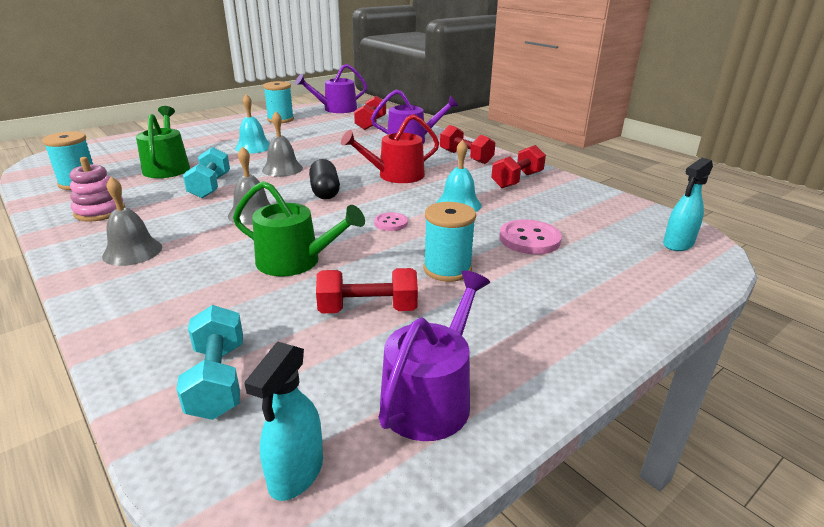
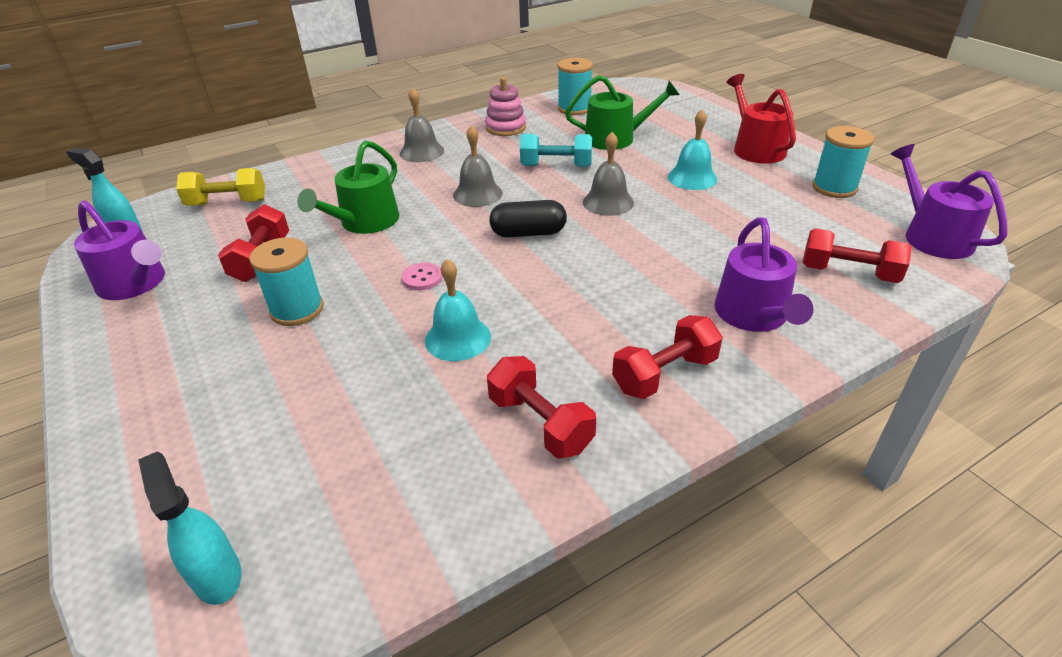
camera: 100 degrees right, 10 degrees up
(218, 380) = (227, 203): turquoise dumbbell -> yellow dumbbell
(395, 175) = (577, 289): red watering can -> red watering can (755, 148)
(529, 239) = (327, 389): pink button -> none

